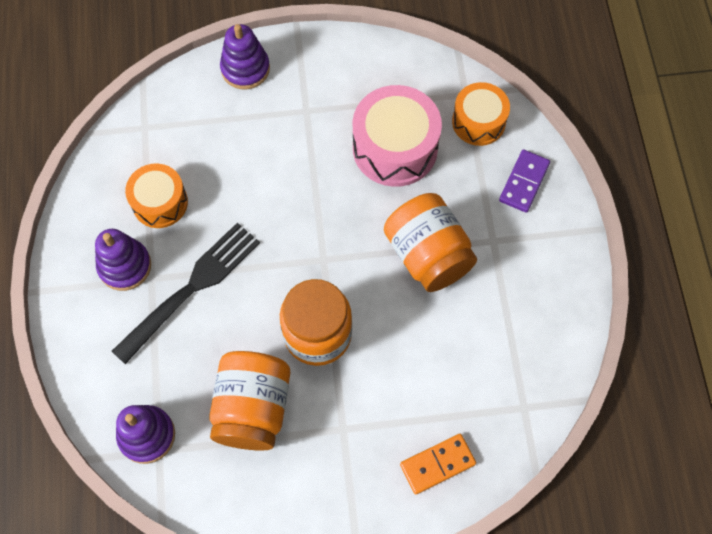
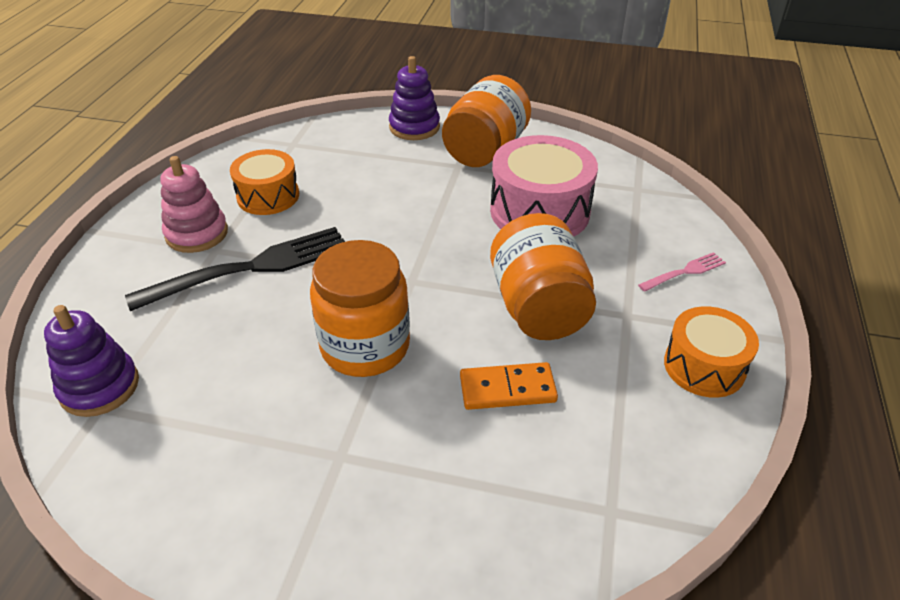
camera: 20 degrees right, 25 degrees down
(125, 266) = (197, 234): purple stacking toy -> pink stacking toy
(252, 408) = (241, 397): orange jar -> orange jar (485, 151)
(437, 464) = (450, 544): orange domino -> orange domino (507, 389)
(478, 122) = (645, 212): orange drum -> orange drum (704, 366)
(524, 182) = (684, 272): purple domino -> pink fork

